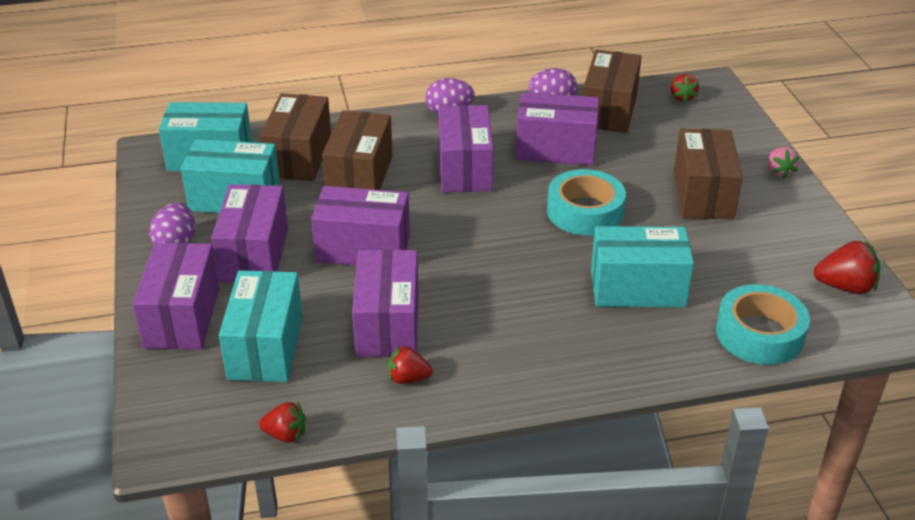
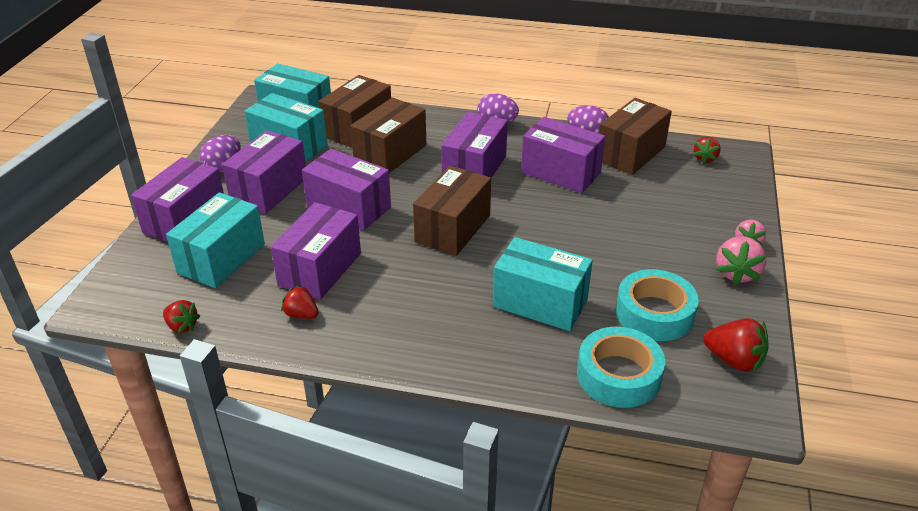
camera: 25 degrees right, 0 degrees up
(585, 211) = (545, 228): turquoise tape -> turquoise tape (654, 313)
(703, 194) = (660, 242): brown box -> brown box (453, 228)
(790, 204) = (736, 273): none -> pink strawberry

